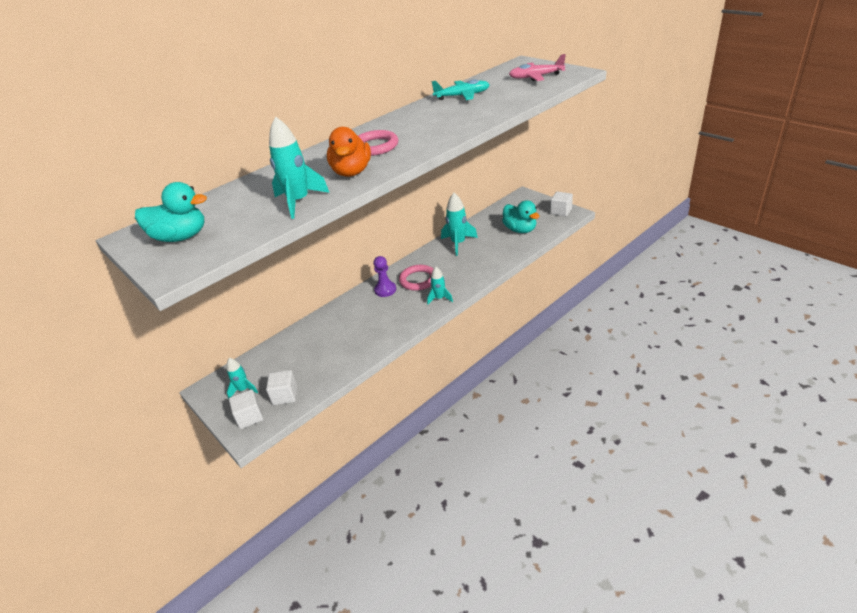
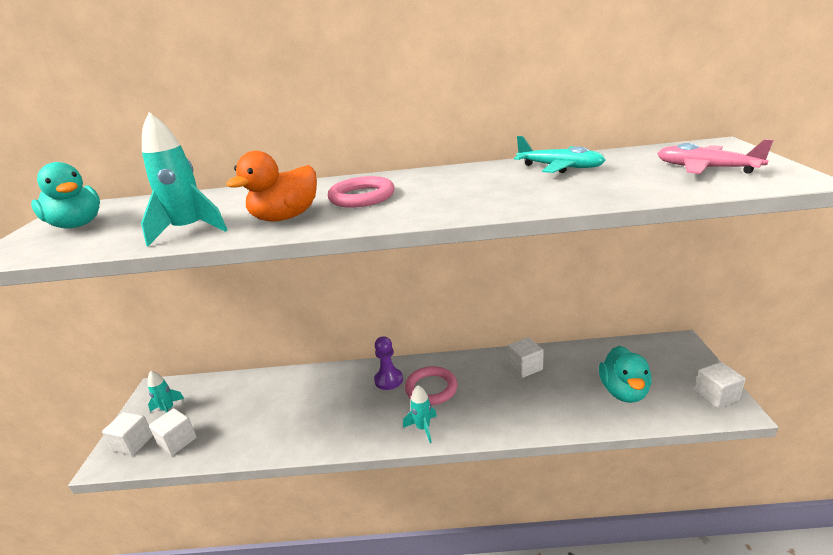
camera: 40 degrees right, 10 degrees down
(458, 243) = (525, 367): turquoise rocket -> white cube

